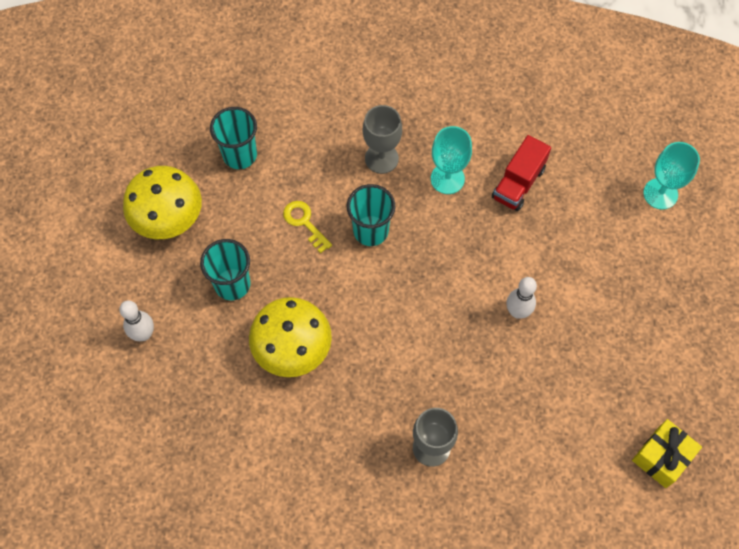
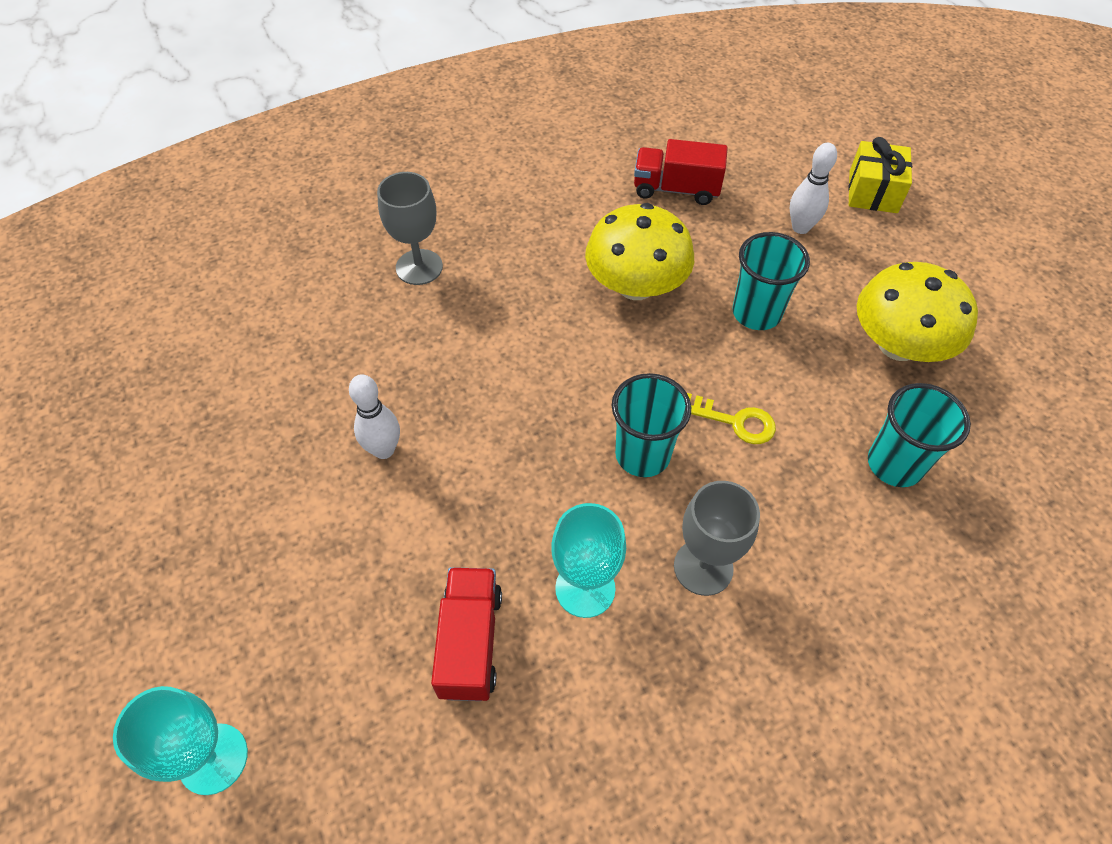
camera: 150 degrees right, 10 degrees down
(200, 419) = (676, 189): none -> red truck
(662, 457) = (132, 373): yellow gift -> yellow gift (873, 192)

